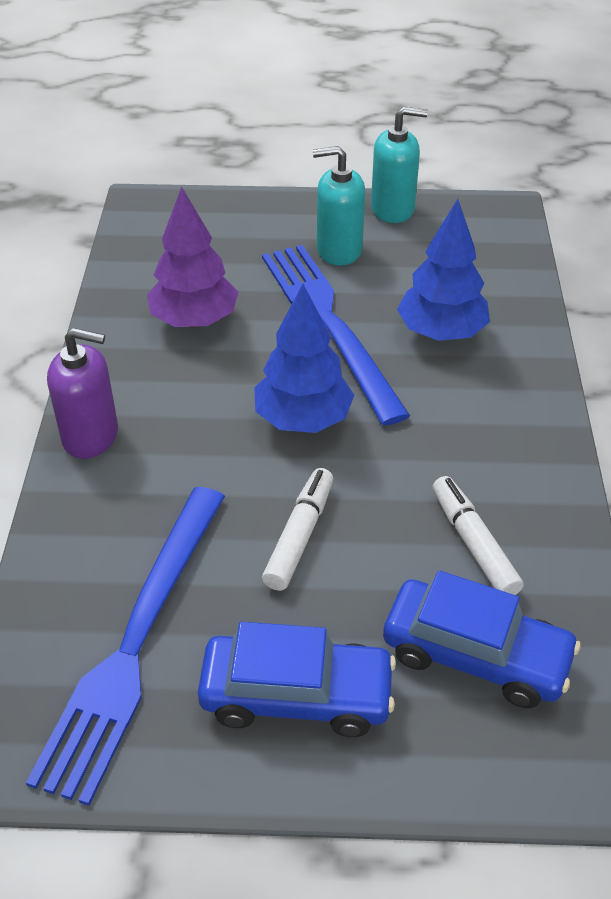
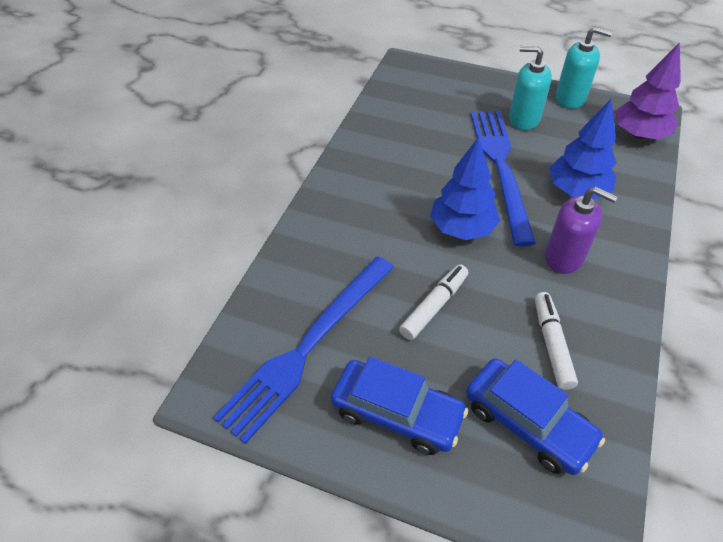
camera: 20 degrees right, 5 degrees up
(91, 436) = (324, 206): purple soap dispenser -> purple soap dispenser (564, 257)
(194, 320) = (413, 146): purple tree -> purple tree (639, 134)

